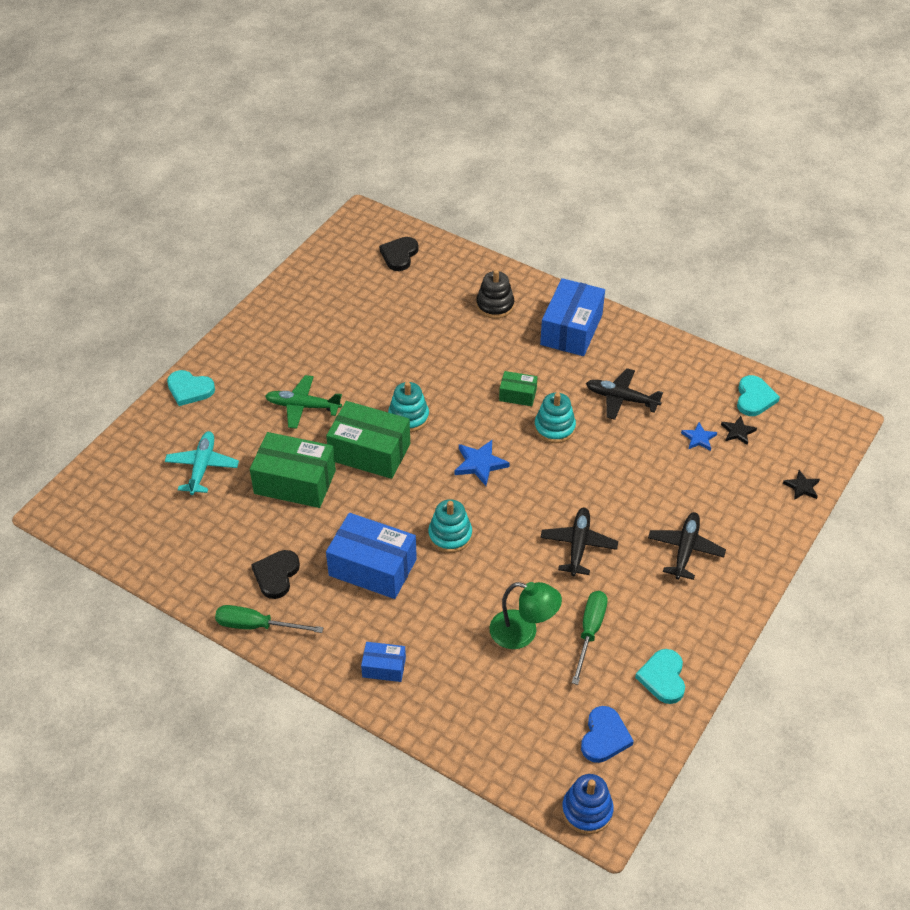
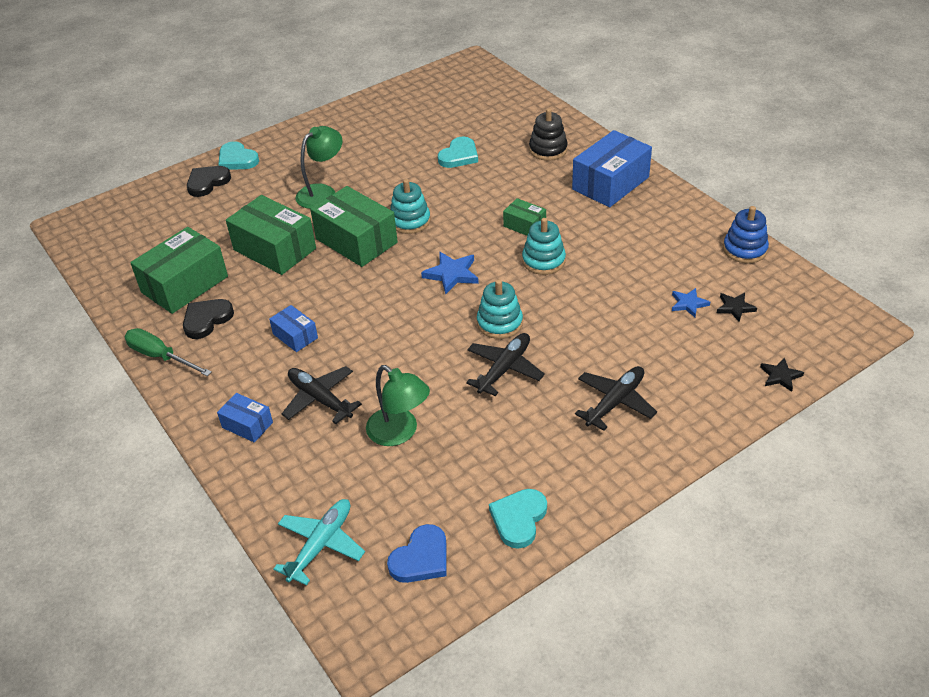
camera: 25 degrees right, 5 degrees down
(202, 467) = (205, 219): turquoise plane -> turquoise plane (321, 545)
(229, 544) = (185, 284): none -> green box
(303, 406) = (322, 192): green plane -> green lamp
(372, 567) = (295, 336): blue box -> blue box, size x0.51
(399, 255) = (484, 95): black heart -> black heart (207, 182)
(450, 535) = (384, 327): turquoise stacking toy -> turquoise stacking toy (499, 323)
(587, 811) = (357, 626): blue stacking toy -> blue stacking toy (744, 249)
(590, 632) = (467, 452): green screwdriver -> none
(621, 399) = (626, 251): black plane -> black plane (320, 399)
(754, 398) = (770, 281): turquoise heart -> turquoise heart (459, 155)

